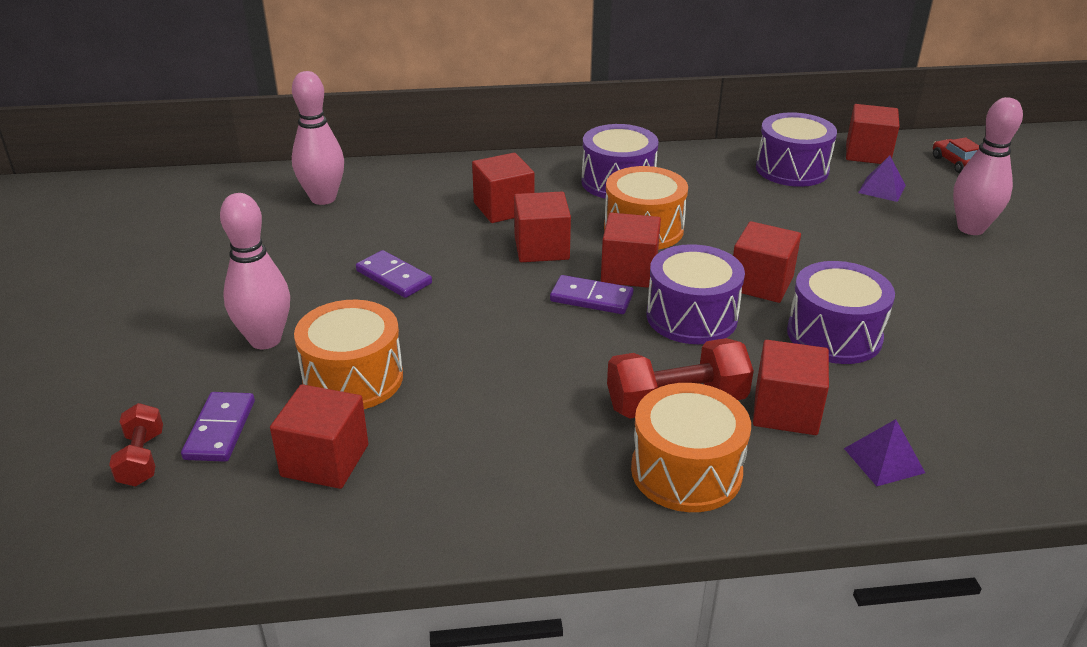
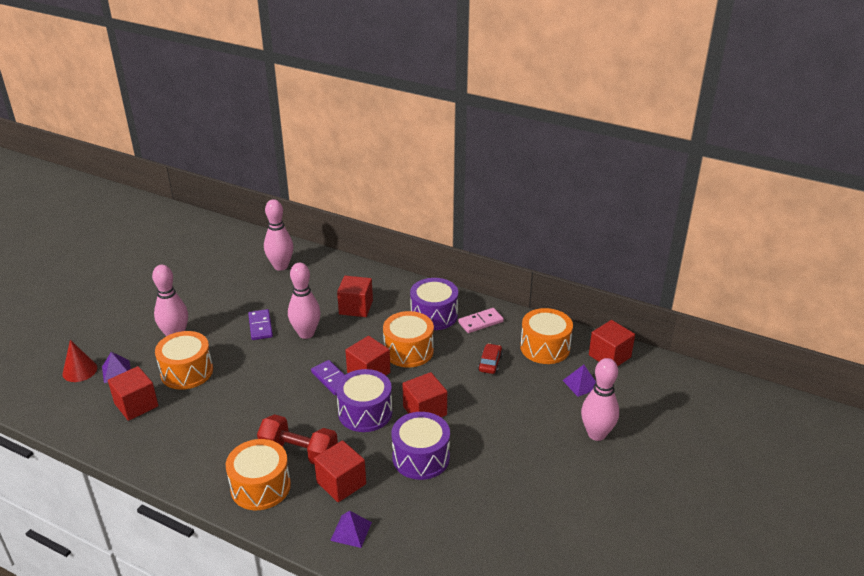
camera: 35 degrees right, 0 degrees up
(142, 459) = (80, 370): red dumbbell -> red cone
(220, 430) = (116, 371): purple domino -> purple pyramid
(476, 261) = (306, 333): none -> pink bowling pin
(541, 248) = (344, 340): red cube -> none
(684, 170) = (480, 322): none -> pink domino
(792, 169) = (545, 347): purple drum -> orange drum
(956, 163) = (659, 387): red car -> red car (490, 363)

